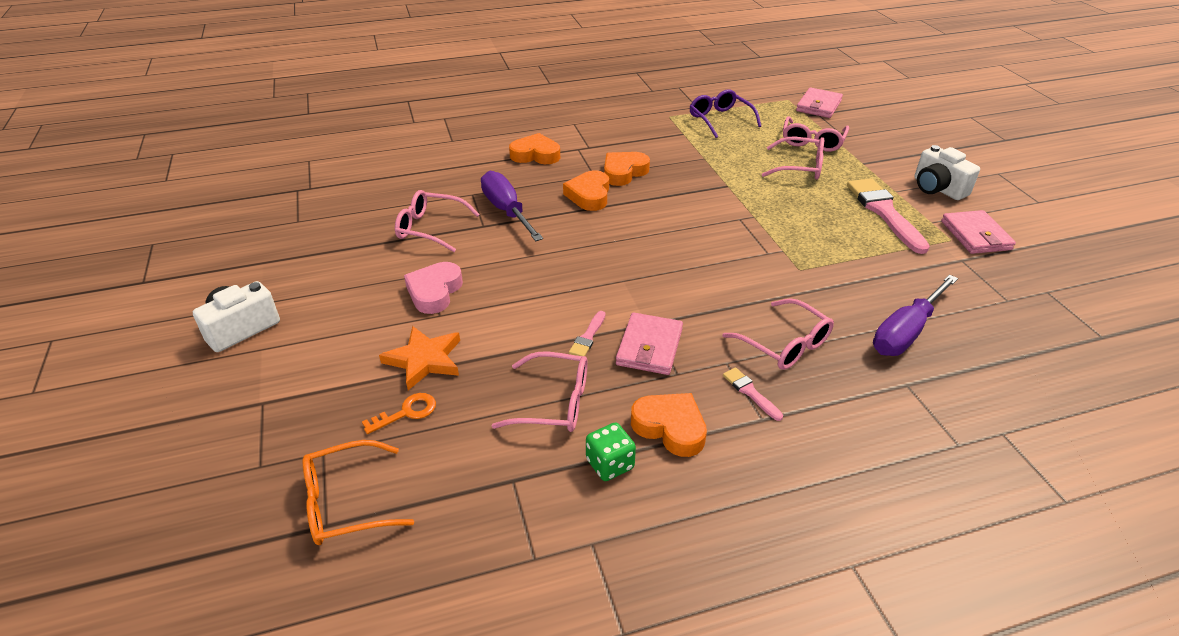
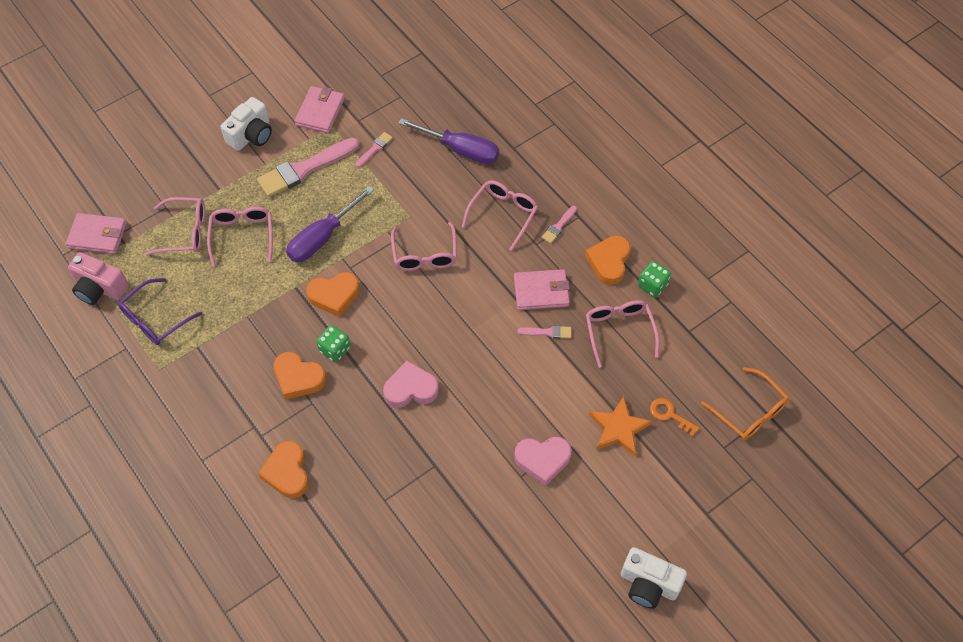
camera: 110 degrees left, 20 degrees up
(430, 228) = (456, 509): pink glasses -> pink glasses (425, 254)
(506, 210) = (403, 456): purple screwdriver -> purple screwdriver (322, 238)
(574, 227) = (410, 389): none -> pink heart
(589, 195) = (352, 394): orange heart -> orange heart (334, 295)
(644, 194) = (335, 349): none -> green dice
(761, 102) = (100, 288): none -> pink camera
(912, 263) = (375, 149): none -> pink brush
(975, 235) = (320, 112): pink wallet -> pink wallet turned 45 degrees counterclockwise

